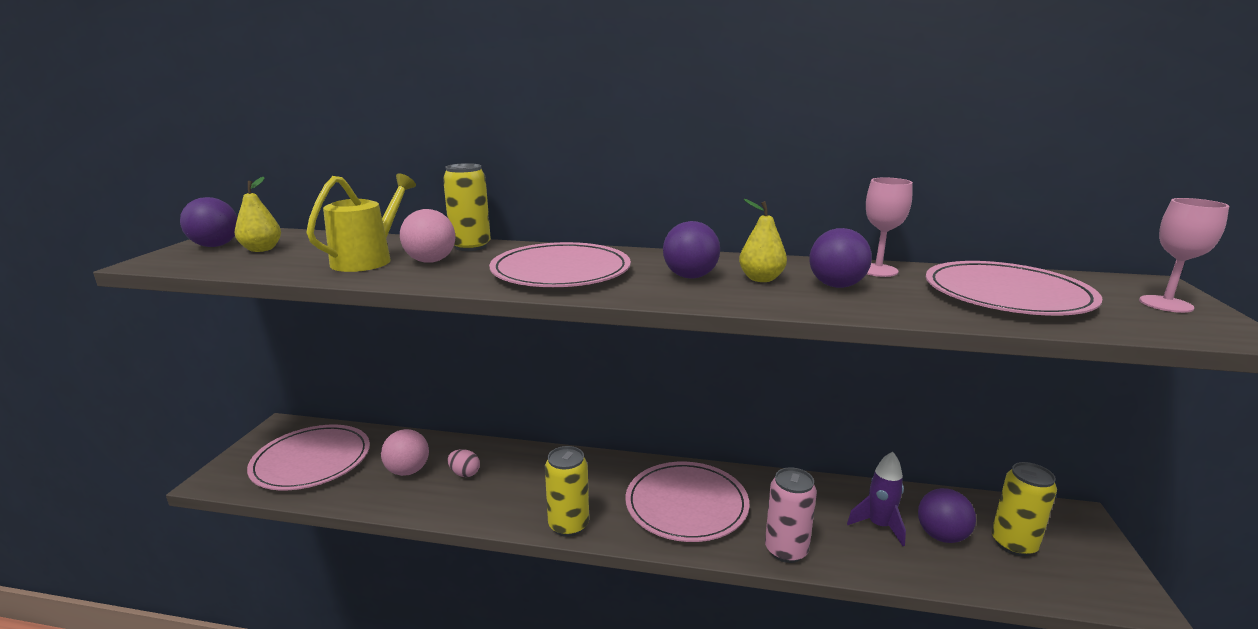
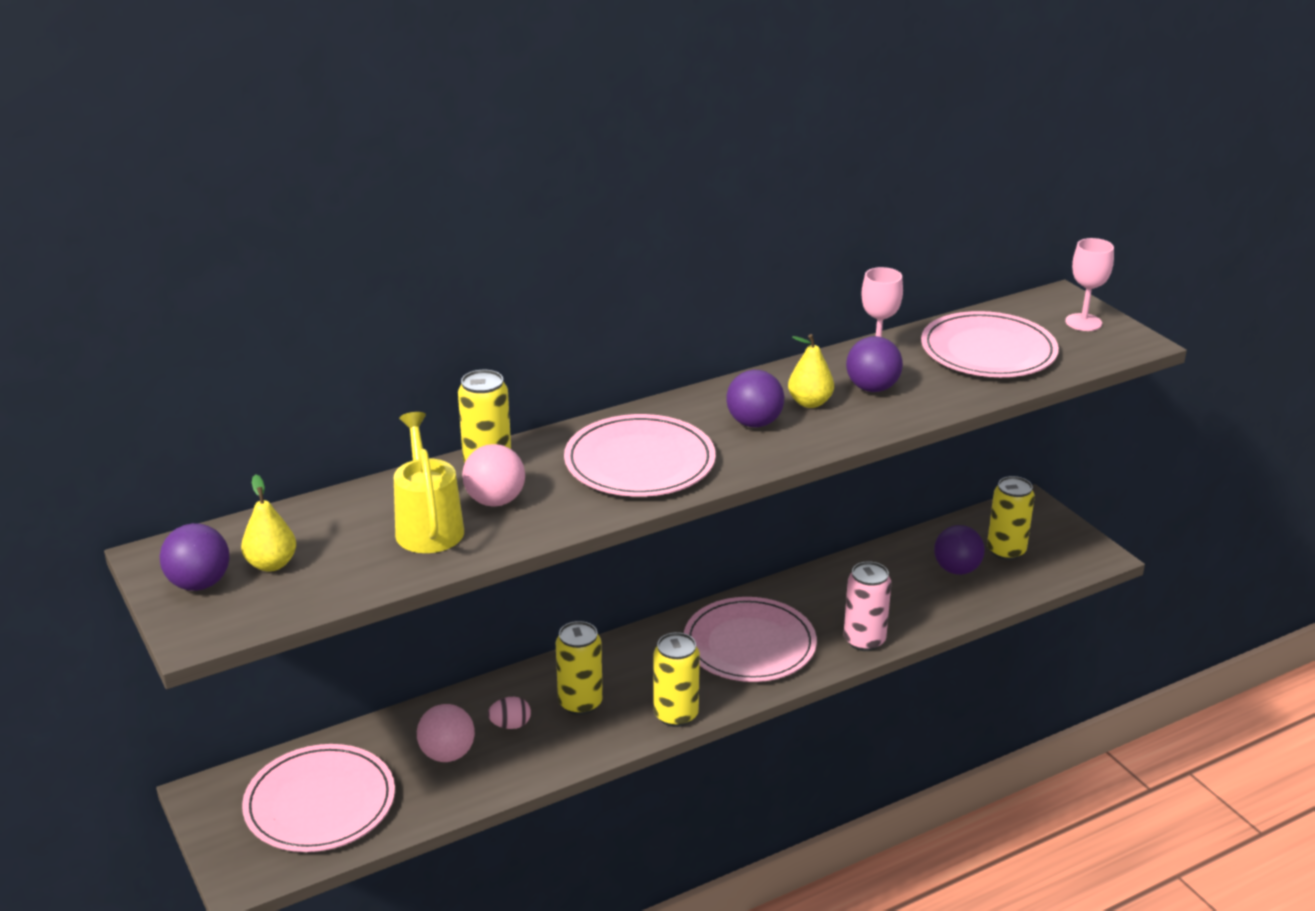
camera: 40 degrees left, 10 degrees up
(522, 483) = (580, 703): none -> yellow can
(879, 526) = (909, 584): purple rocket -> none

